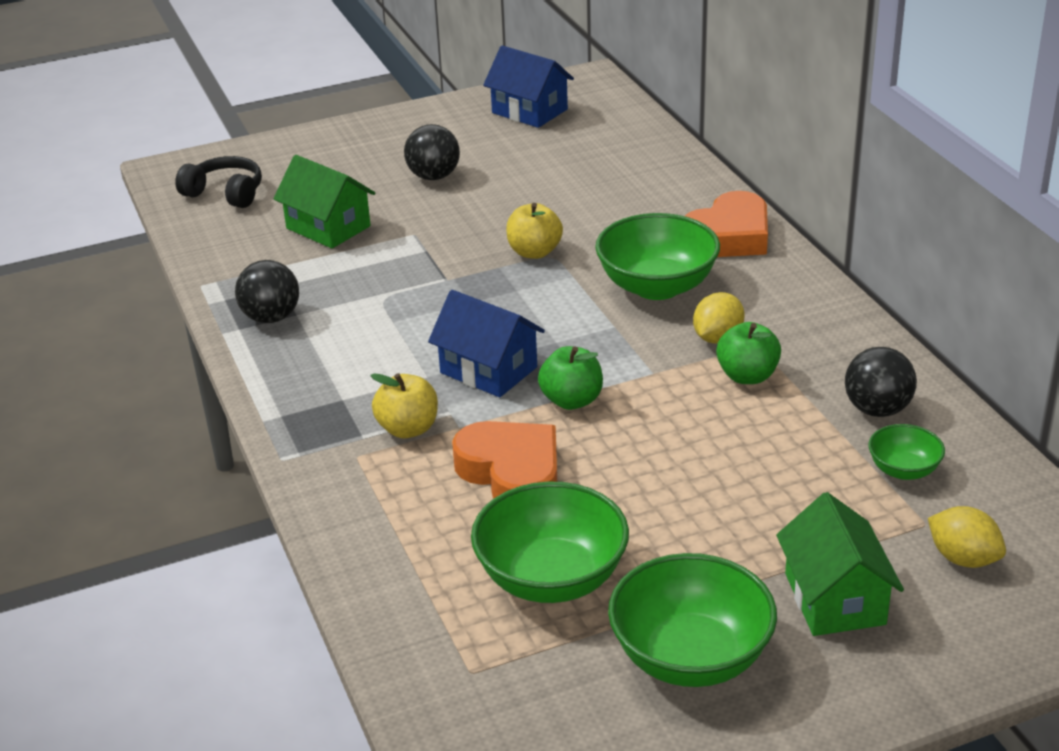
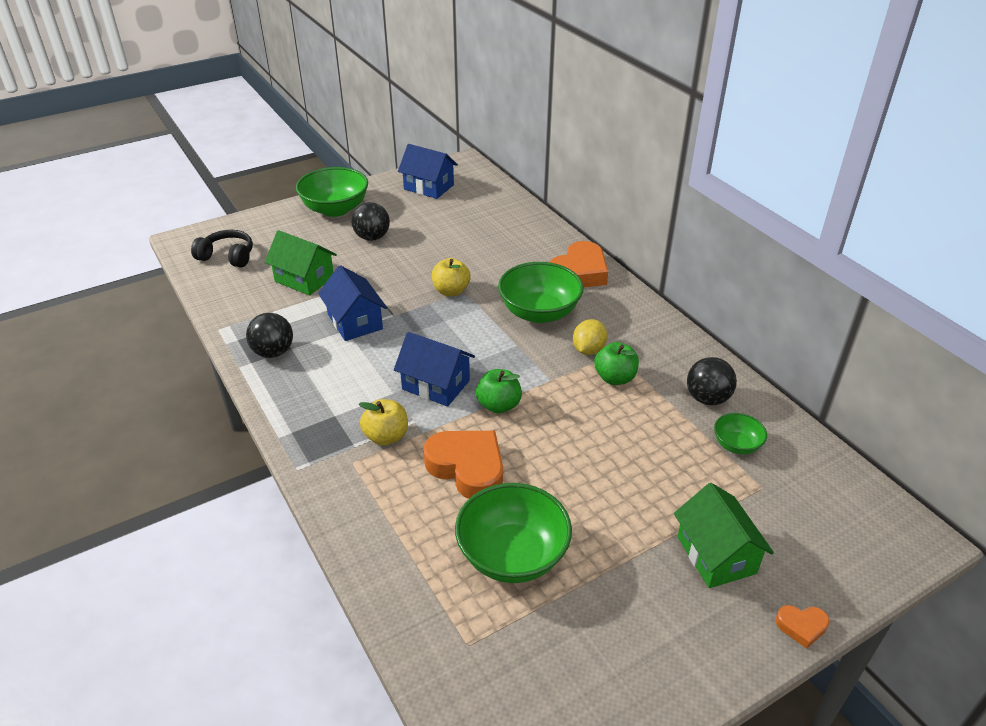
camera: 10 degrees left, 5 degrees up
(390, 285) = (355, 322): none -> blue house
(690, 657) = (626, 615): green bowl -> green bowl (335, 209)
(931, 690) = (801, 627): none -> orange heart
(963, 558) = (794, 513): yellow lemon -> none

